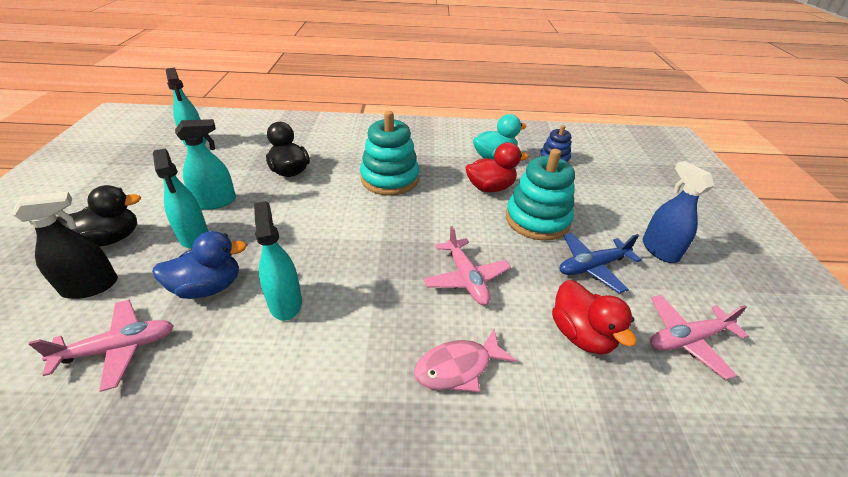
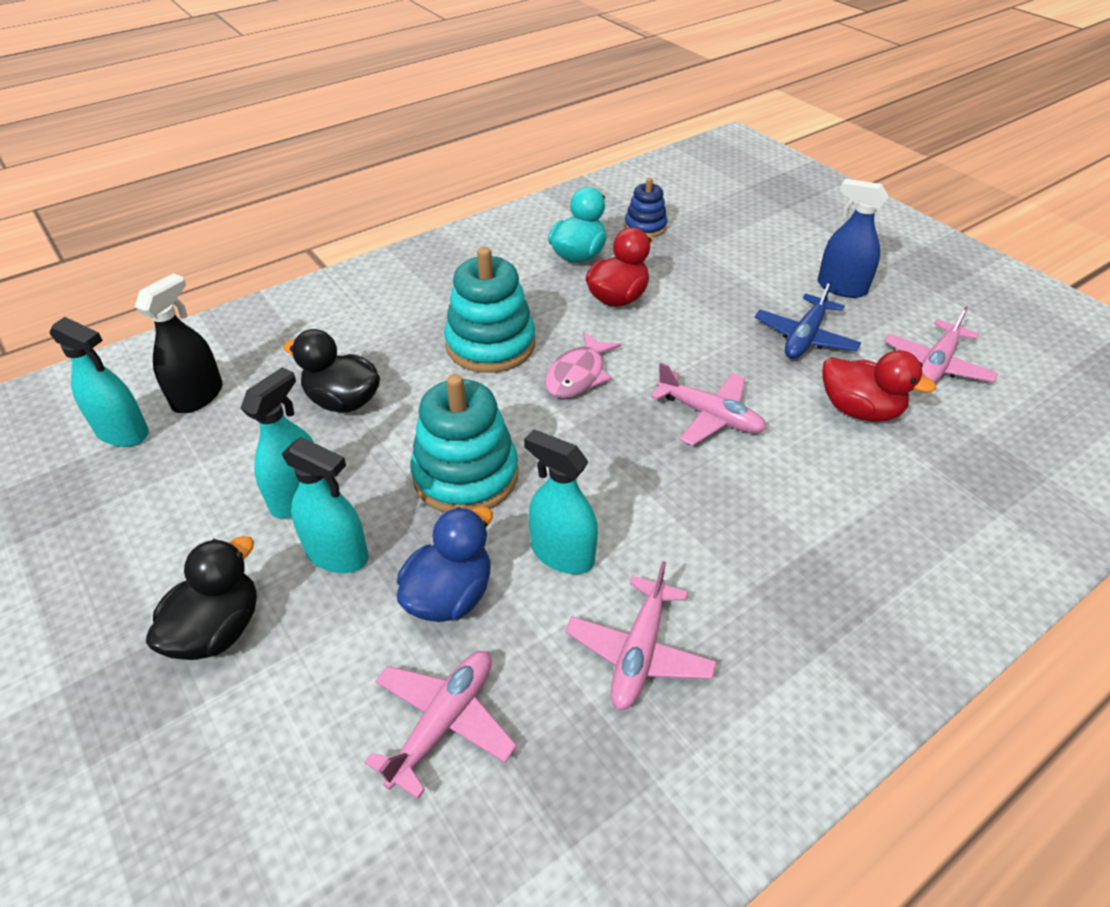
camera: 35 degrees left, 5 degrees up
(90, 286) = (291, 695): black spray bottle -> black spray bottle (198, 396)
(249, 387) = (639, 652): none -> pink plane
(458, 367) = (797, 504): pink fish -> pink fish (578, 375)
(537, 220) = (706, 312): turquoise stacking toy -> turquoise stacking toy (466, 475)

